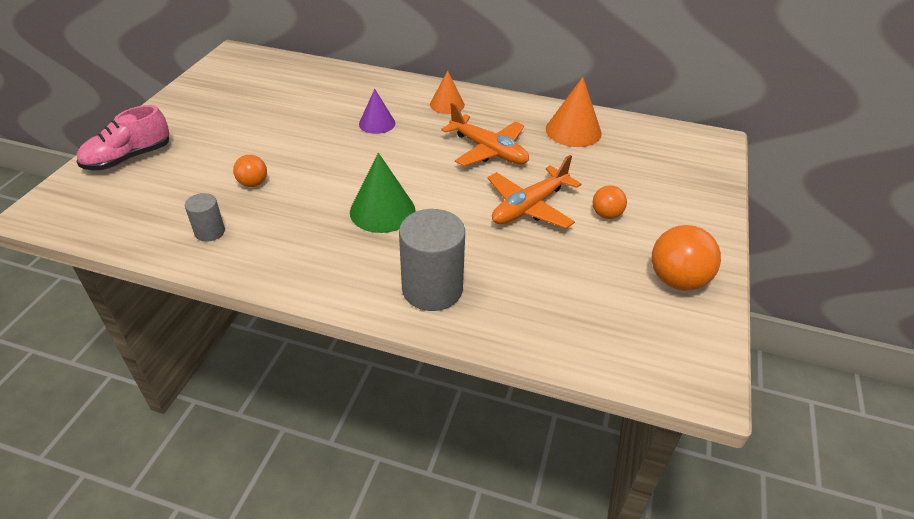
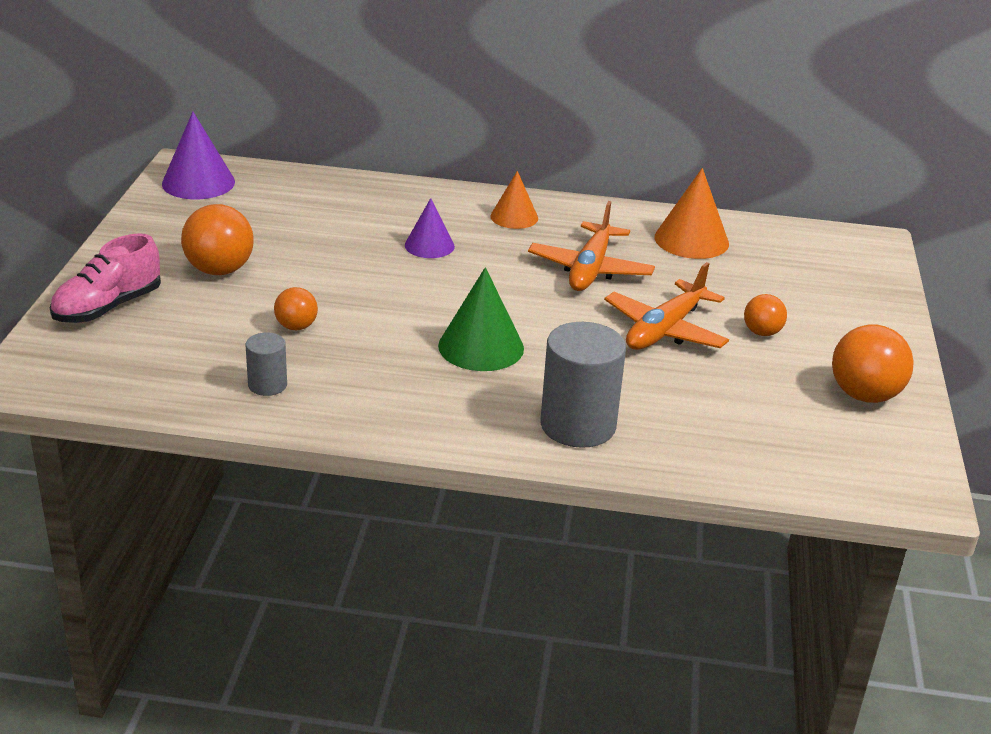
camera: 10 degrees left, 10 degrees down
(220, 134) = (219, 270): none -> orange ball
(237, 66) = (198, 182): none -> purple cone
(488, 150) = (590, 269): orange plane -> orange plane turned 75 degrees clockwise

